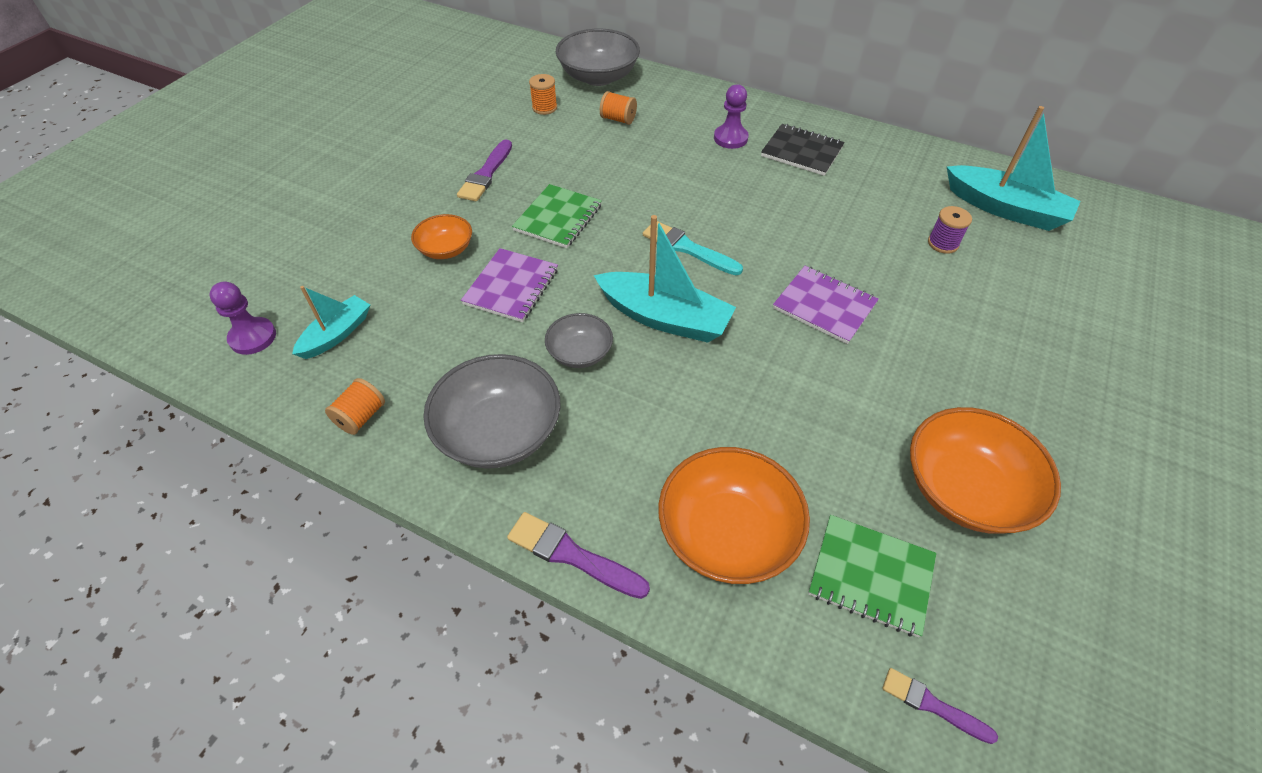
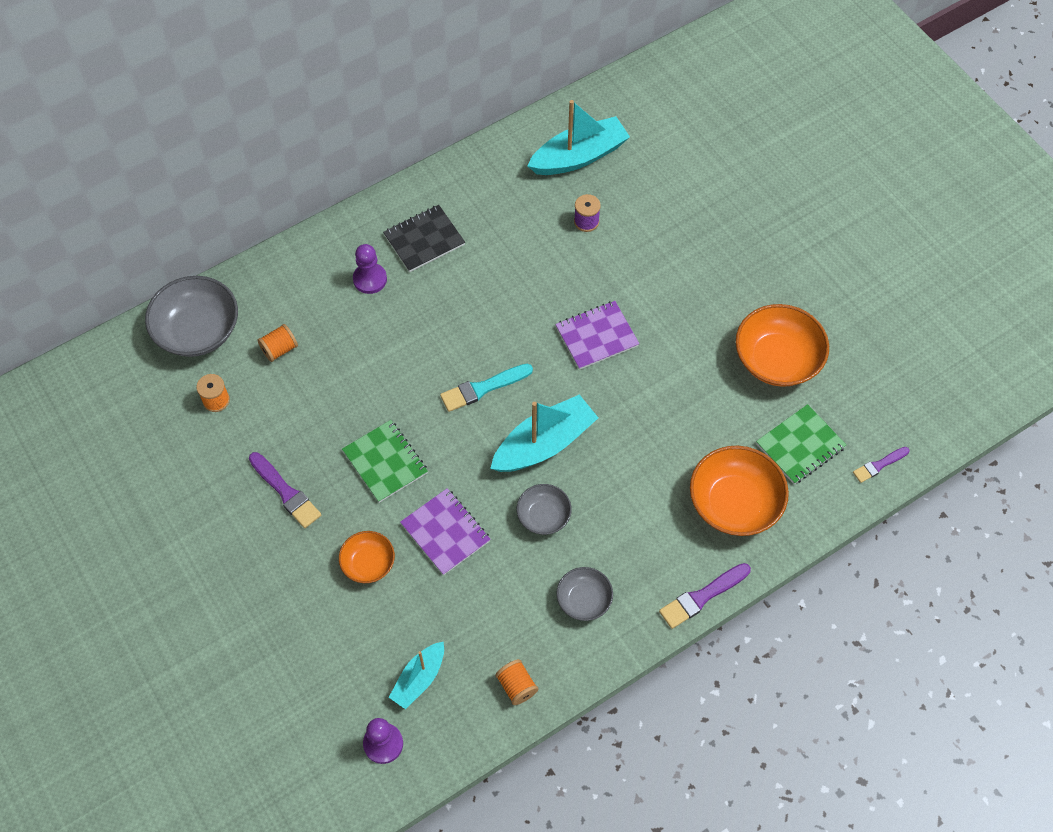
camera: 60 degrees left, 10 degrees up
(337, 334) = (419, 679): turquoise boat -> turquoise boat turned 120 degrees counterclockwise
(499, 432) = (584, 600): grey bowl -> grey bowl, size x0.56

